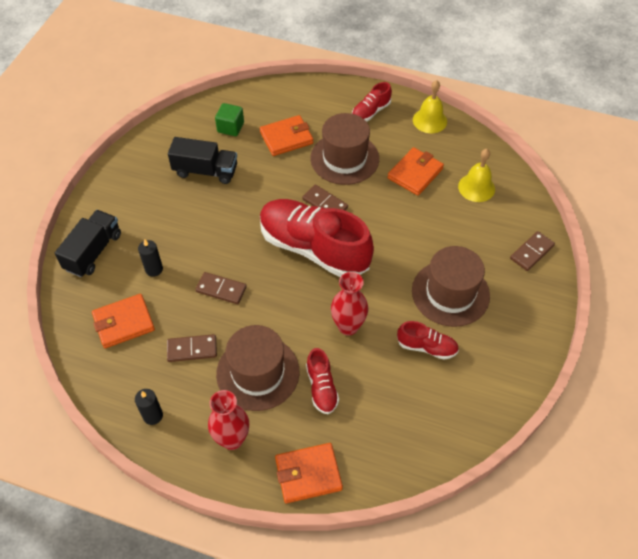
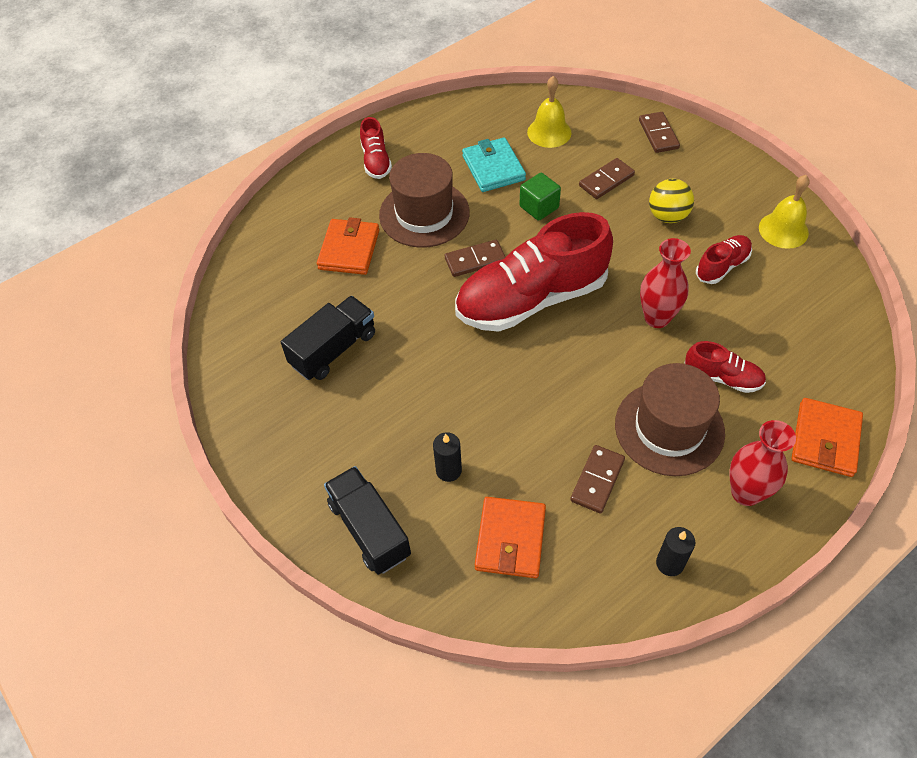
camera: 55 degrees left, 0 degrees up
(221, 289) = (528, 412): brown domino -> brown domino (606, 180)
(230, 127) = (285, 294): green cube -> green cube (539, 207)
(415, 173) = (493, 168): orange wallet -> turquoise wallet
(429, 120) = (430, 122): yellow bell -> yellow bell (783, 230)
(450, 293) = (667, 216): brown hat -> yellow ball

